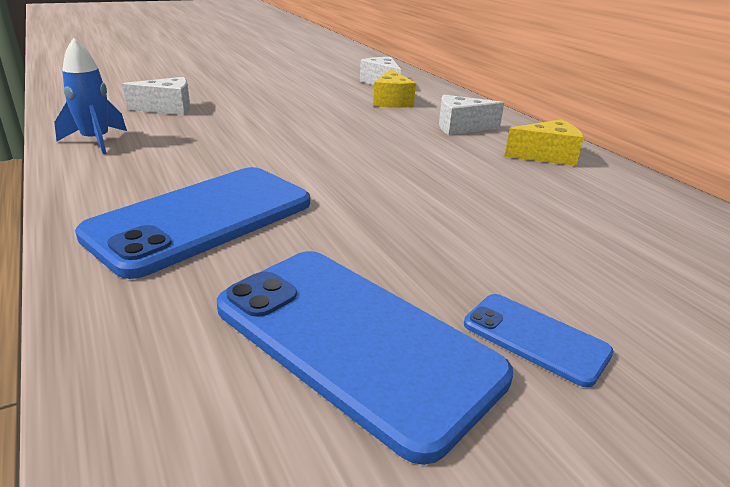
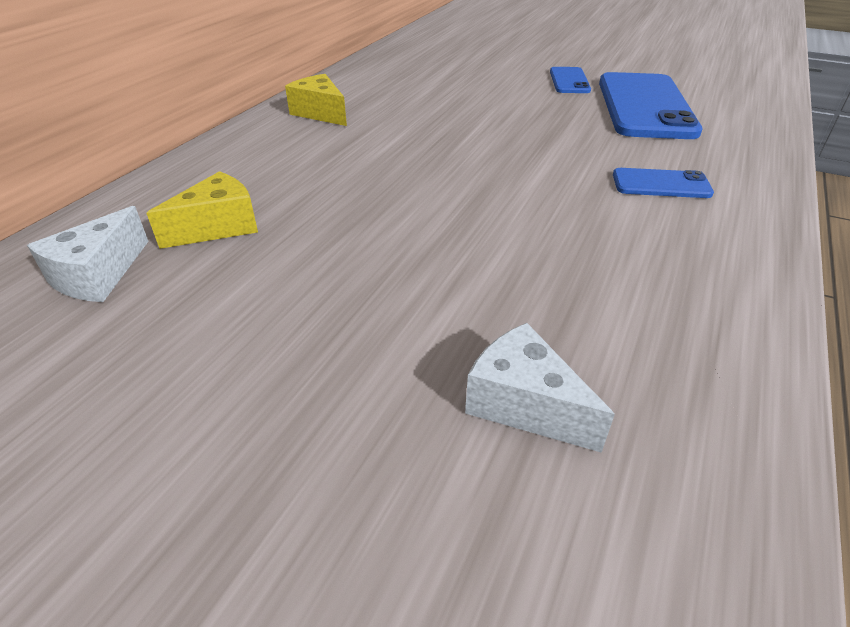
camera: 125 degrees left, 10 degrees up
(96, 141) = (708, 355): blue rocket -> none
(202, 219) = (661, 184): blue phone -> blue phone, size x0.48
(461, 127) = (284, 159): white cheese -> none

